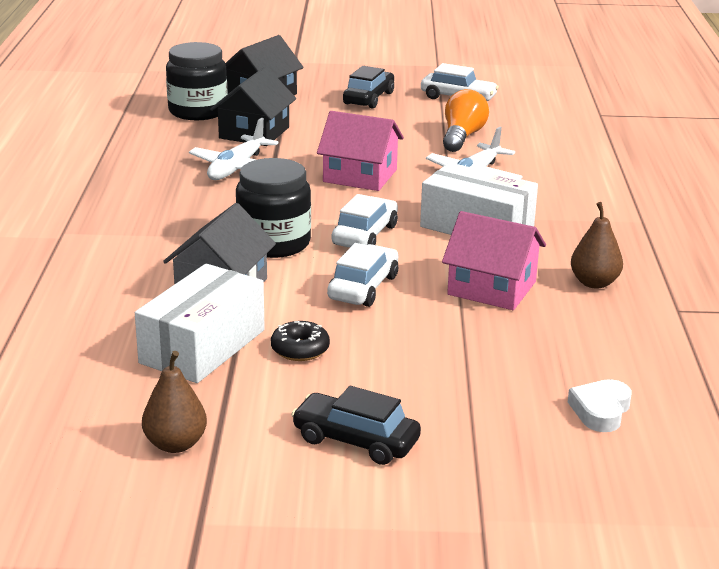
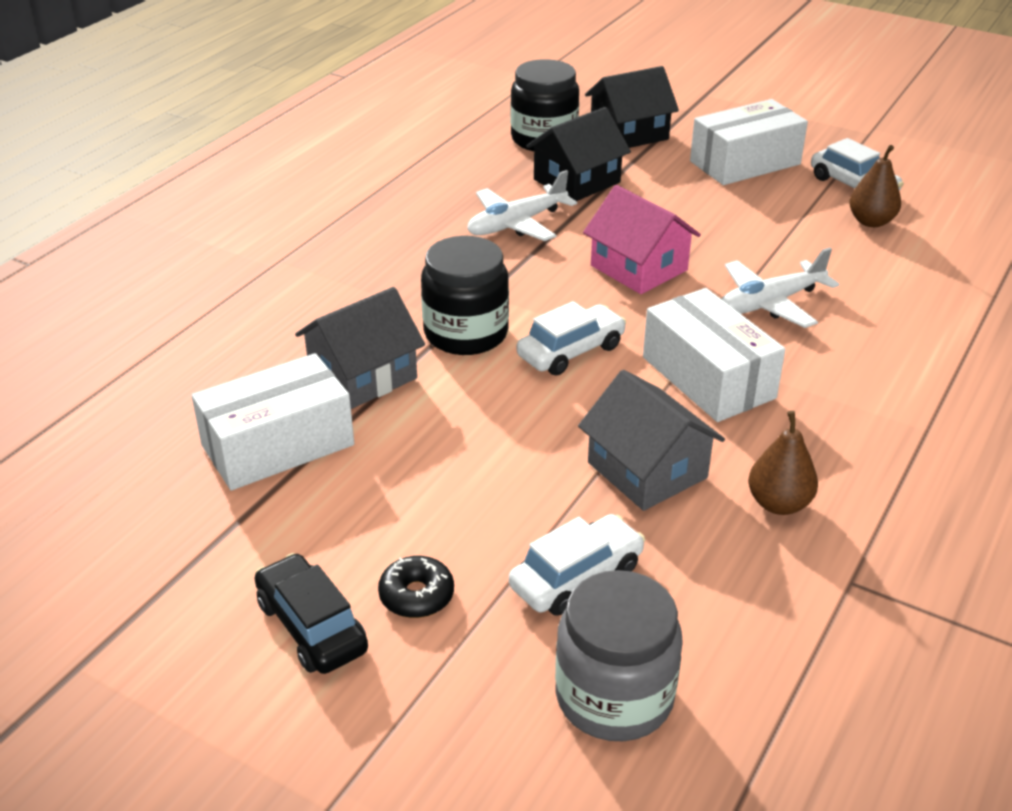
camera: 30 degrees right, 10 degrees up
(175, 444) = (144, 560): brown pear -> brown pear (871, 221)
(300, 349) = (366, 483): black donut -> black donut (416, 595)
(363, 287) = (505, 422): white car -> white car (576, 577)
(369, 98) = (745, 163): black car -> white box
(462, 137) = (807, 243): orange light bulb -> none
(492, 288) = (647, 470): pink house -> grey house
(600, 411) = (614, 696): white heart -> grey jar

